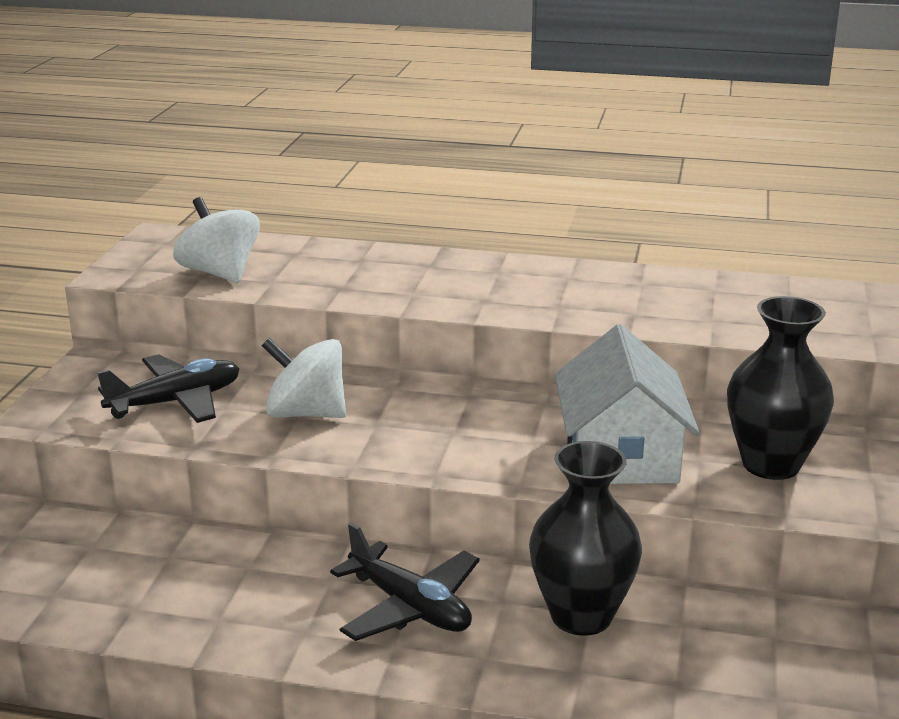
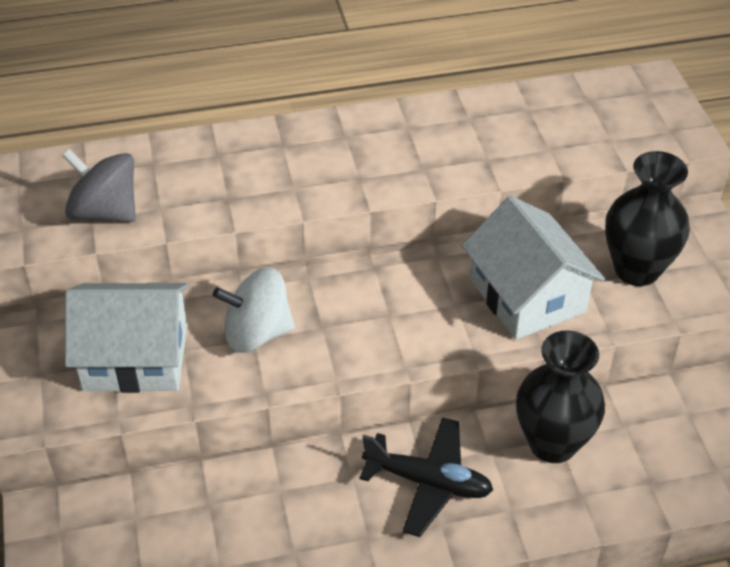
camera: 25 degrees left, 20 degrees up
(176, 402) = (136, 357): black plane -> white house
(220, 273) = (105, 212): white spinning top -> grey spinning top

